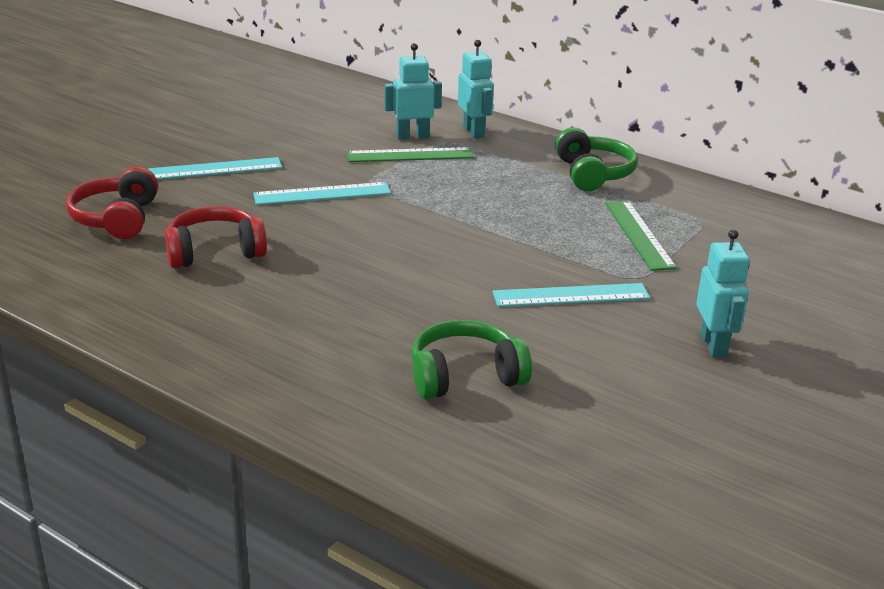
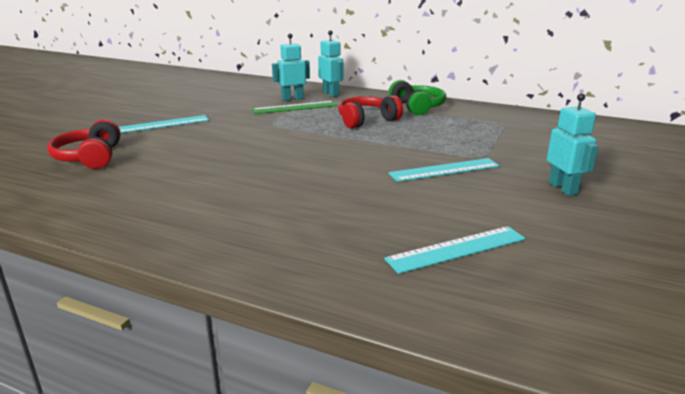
camera: 10 degrees left, 5 degrees down
(215, 252) = (171, 170): red headphones -> red headphones (367, 120)
(322, 194) = (242, 131): turquoise ruler -> turquoise ruler (456, 249)
(465, 376) = (397, 228): green headphones -> none
(639, 234) = (467, 133): green ruler -> none

